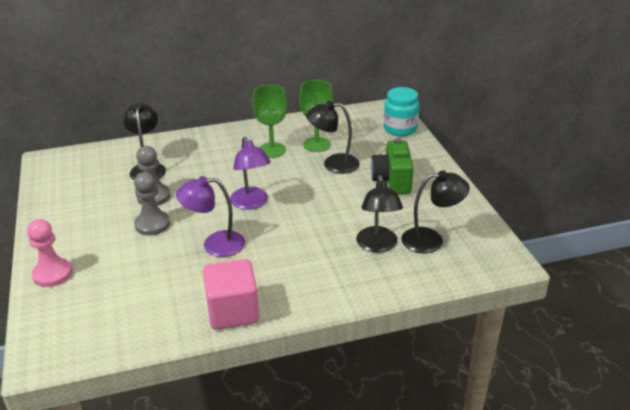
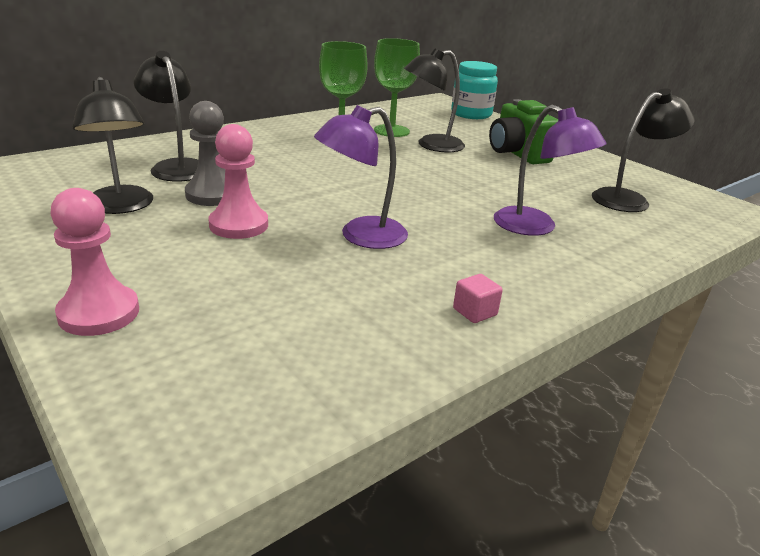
camera: 25 degrees left, 5 degrees down
(152, 224) = (239, 225): grey pawn -> pink pawn
(233, 311) = (475, 312): pink cube -> pink cube, size x0.40
(251, 203) = (368, 188): purple lamp -> purple lamp (535, 227)
(377, 246) = (577, 211): black lamp -> black lamp (121, 207)

